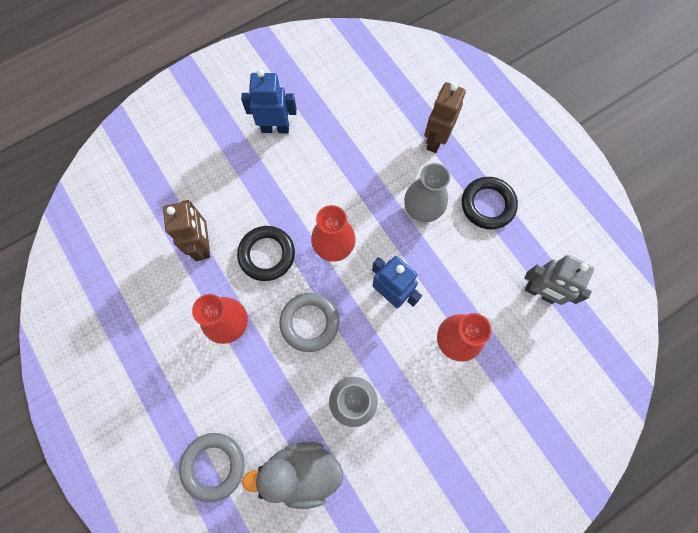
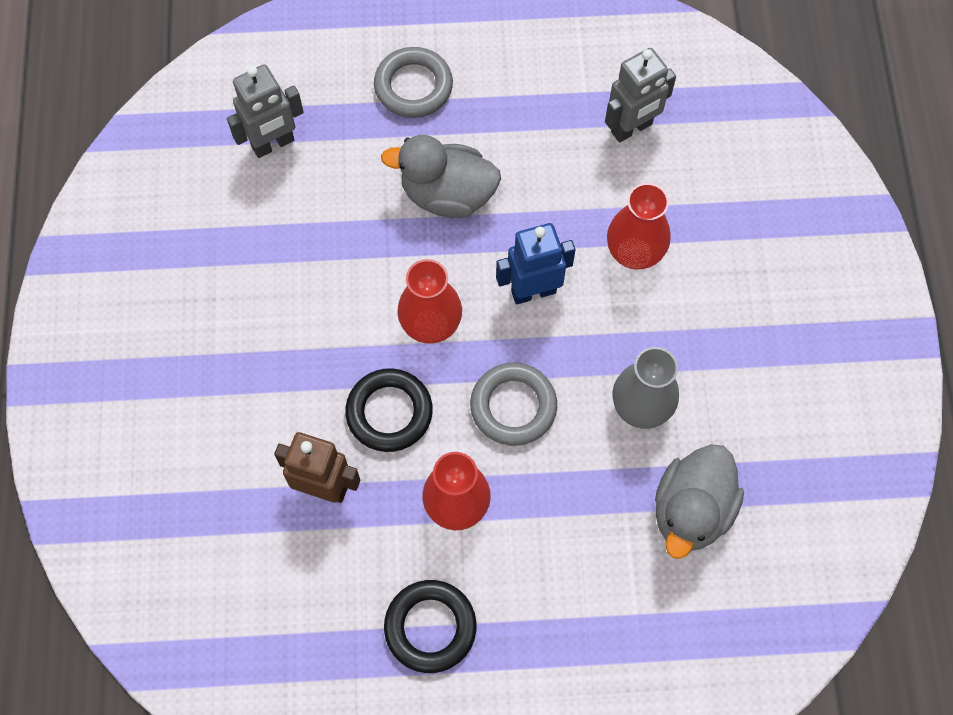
camera: 60 degrees left, 5 degrees down
(213, 466) = (628, 614): grey ring -> grey ring (413, 86)
(275, 128) = (211, 309): blue robot -> none
(392, 101) = (273, 144): none -> grey robot
(422, 210) = (447, 195): grey vase -> grey duck
(435, 140) = (363, 126): brown robot -> none
(487, 205) = (489, 118): black ring -> black ring (430, 627)

